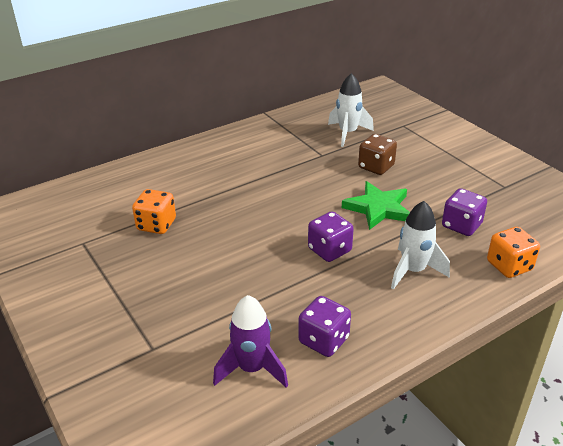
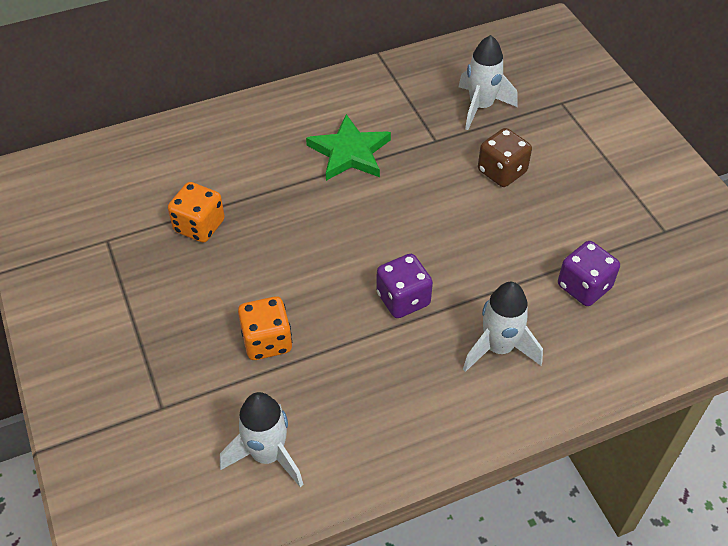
camera: 10 degrees right, 15 degrees up
(252, 368) = (267, 455): purple rocket -> white rocket
(323, 340) = (360, 431): purple dice -> none
(378, 208) = (484, 242): green star -> green star (349, 152)
(509, 266) = (623, 360): orange dice -> orange dice (267, 341)

